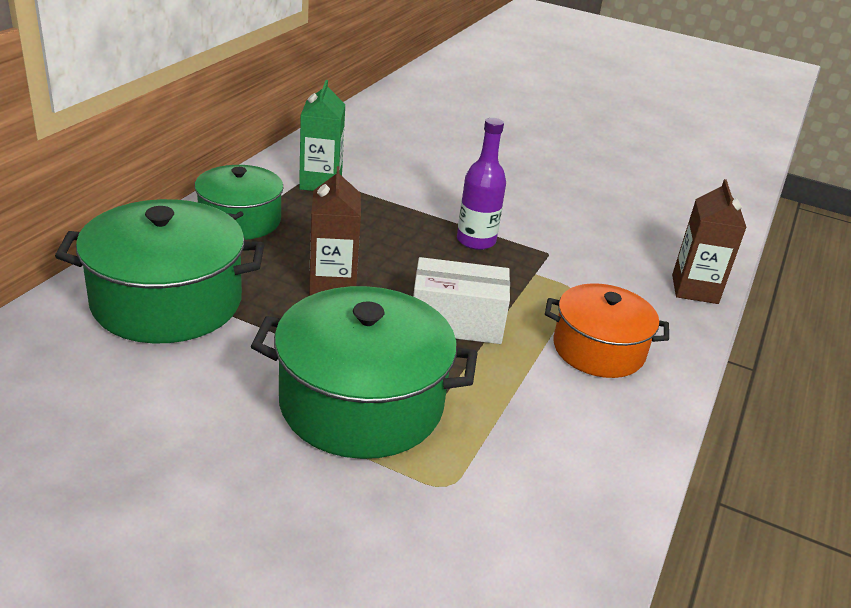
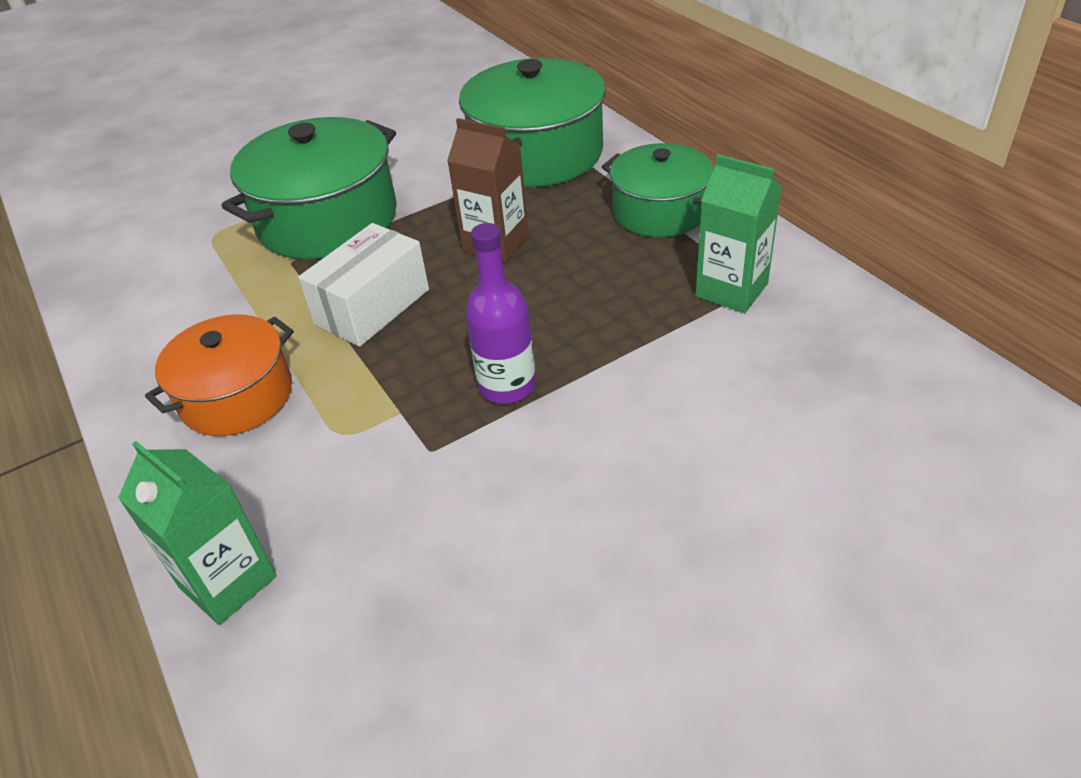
camera: 130 degrees right, 10 degrees up
(694, 289) = (228, 582): brown carton -> green carton

